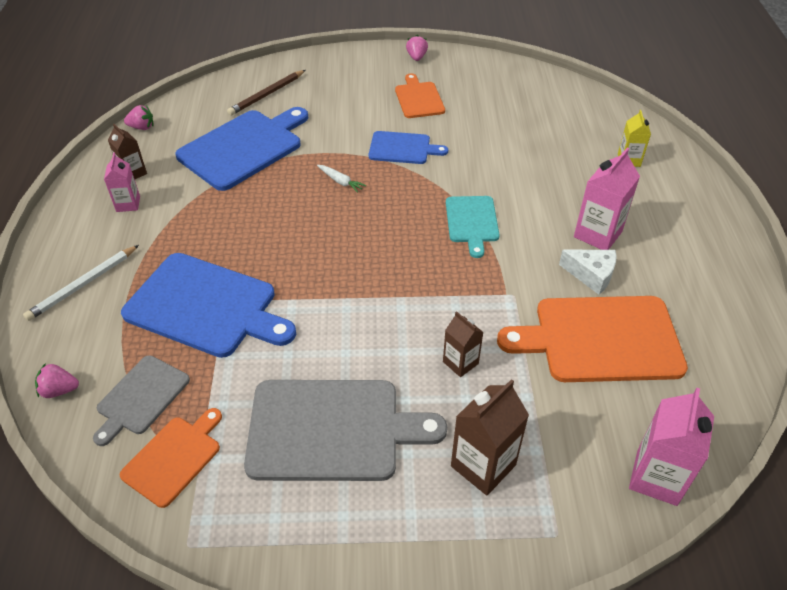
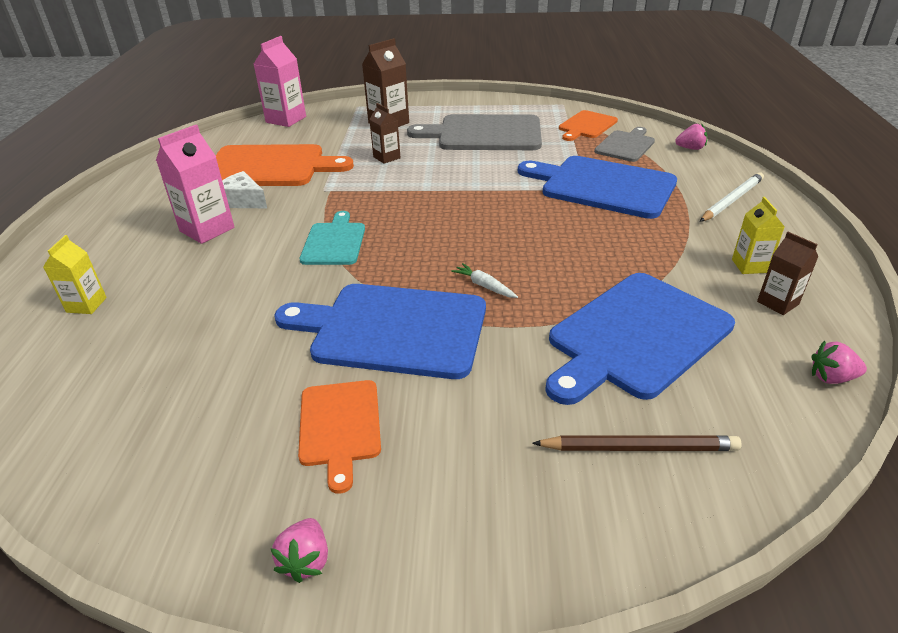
camera: 175 degrees left, 10 degrees down
(128, 204) = (749, 266): pink carton -> yellow carton
(267, 94) = (638, 448): brown pencil -> brown pencil turned 45 degrees clockwise
(402, 148) = (392, 329): blue cutting board -> blue cutting board, size x1.80

